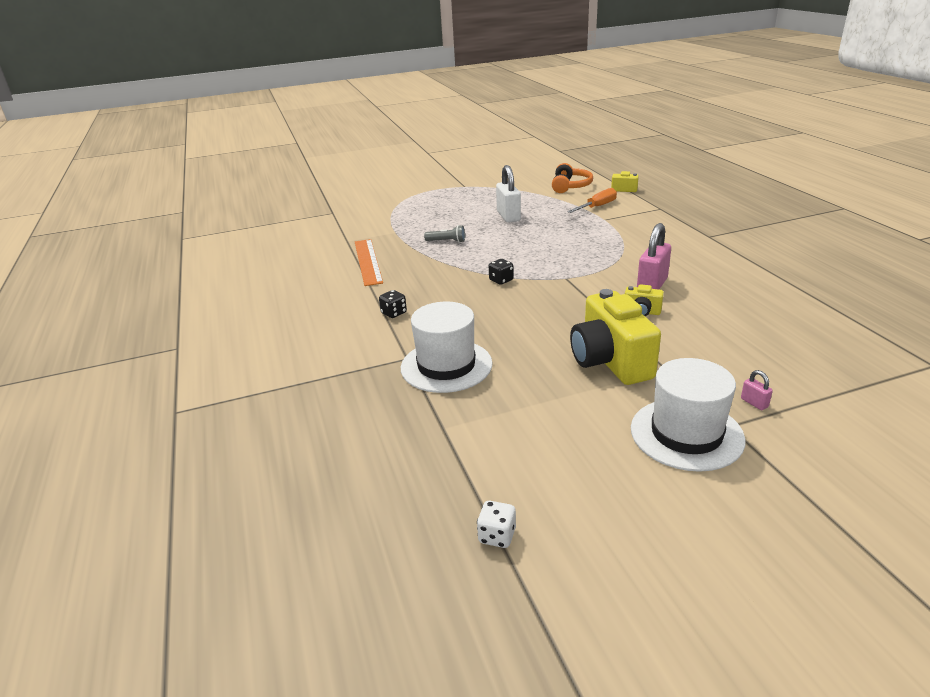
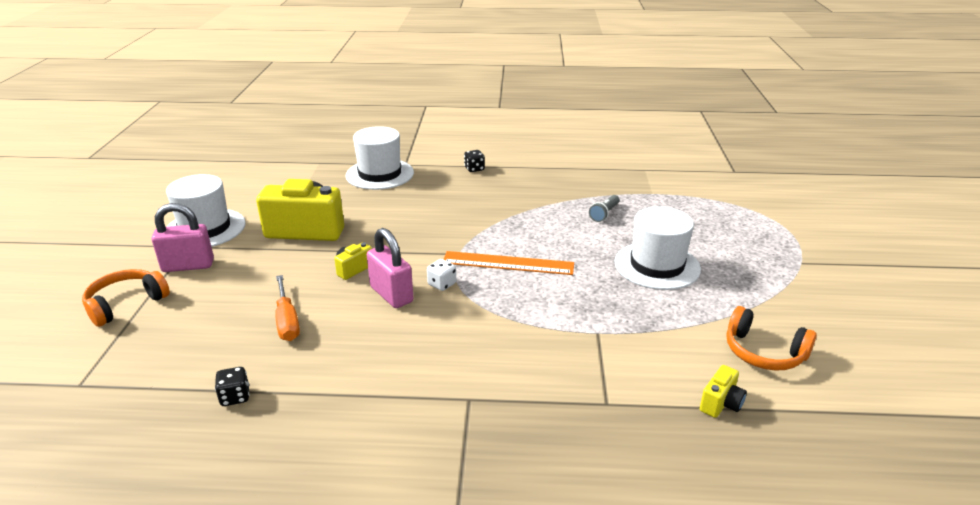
camera: 110 degrees right, 0 degrees up
(368, 261) = (585, 172): orange ruler -> orange ruler (508, 263)
(497, 536) = (227, 160): white dice -> white dice (442, 284)
(501, 280) = (486, 221): black dice -> black dice (235, 397)
(508, 216) = (657, 265): white padlock -> white hat
(597, 207) = (651, 344): orange screwdriver -> orange screwdriver (287, 321)
(754, 403) = (188, 266): pink padlock -> pink padlock, size x2.25
(849, 405) = (126, 304): none -> orange headphones

